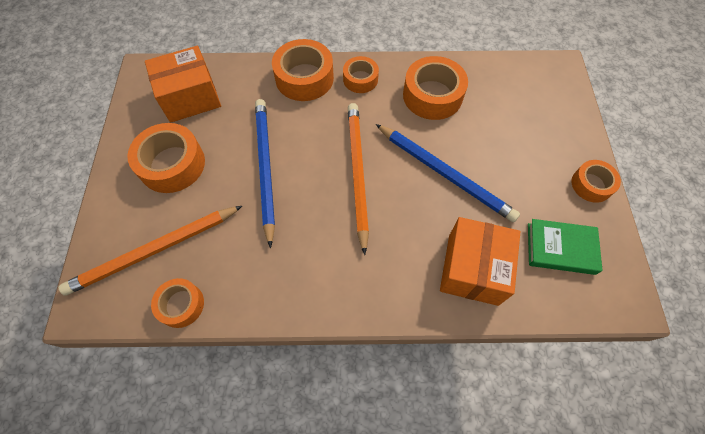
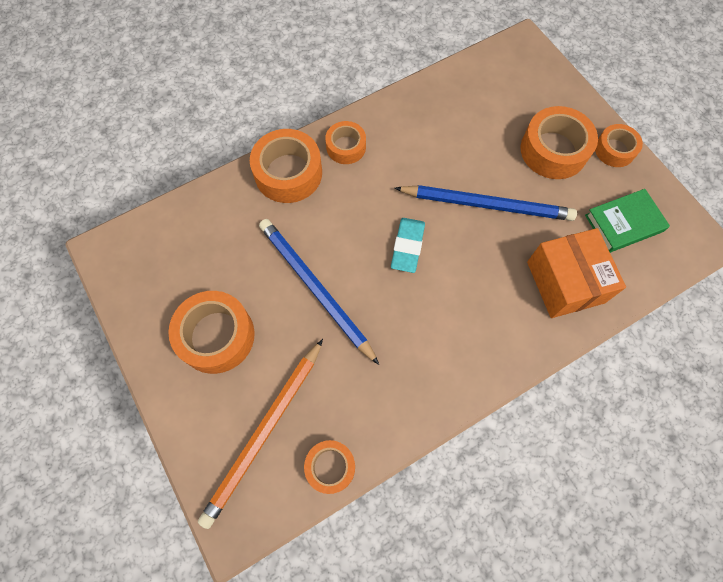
camera: 30 degrees left, 5 degrees up
(190, 97) = (181, 254): orange box -> none
(357, 173) = (407, 246): orange pencil -> turquoise eraser
(432, 95) = (426, 130): orange tape -> orange tape (553, 150)

